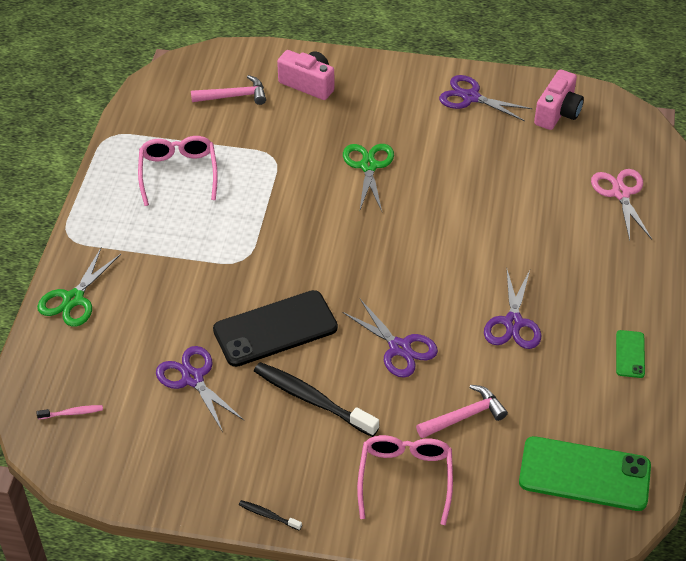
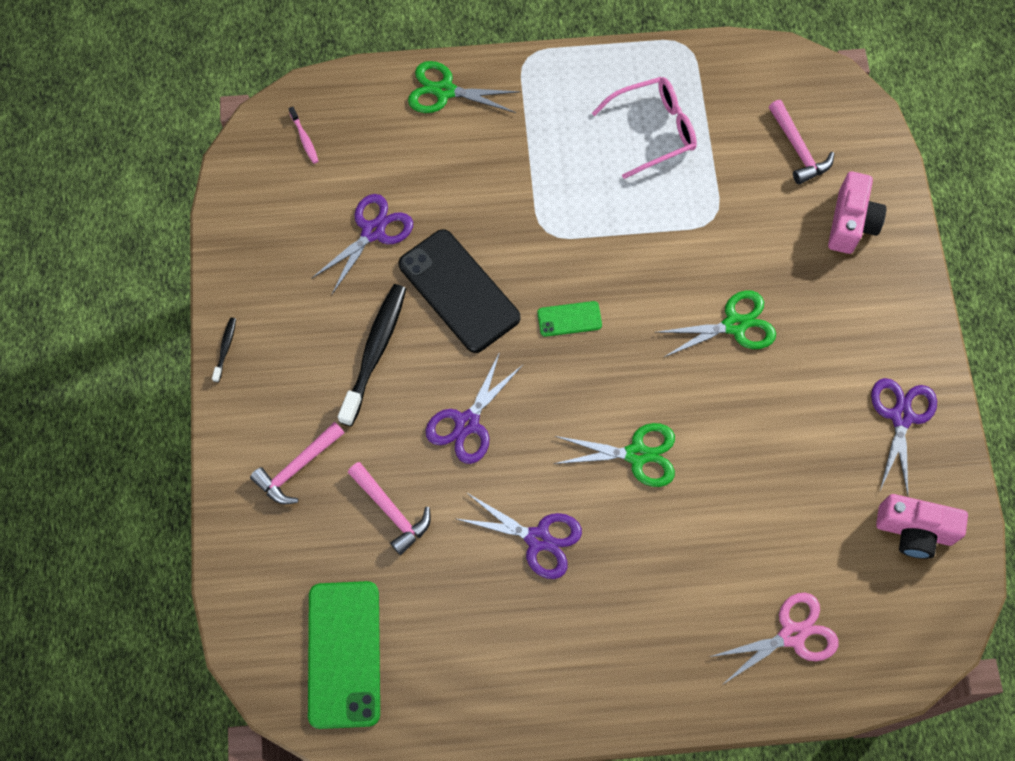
camera: 75 degrees right, 20 degrees up
(405, 478) = (297, 467): pink glasses -> pink hammer
(458, 247) = (636, 454): none -> green scissors
(513, 323) = (538, 539): purple scissors -> purple scissors turned 150 degrees counterclockwise
(630, 354) = (527, 682): green phone -> green phone (569, 319)

